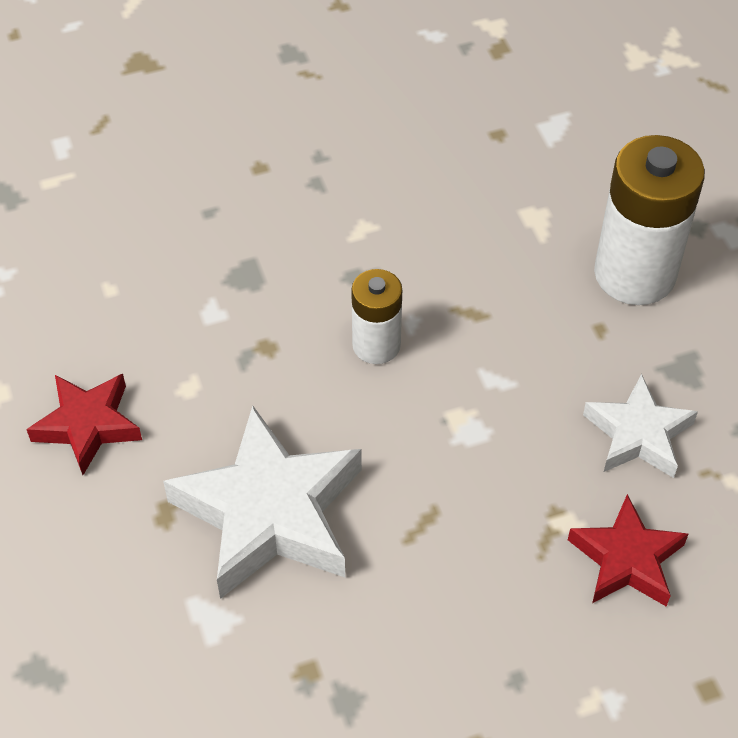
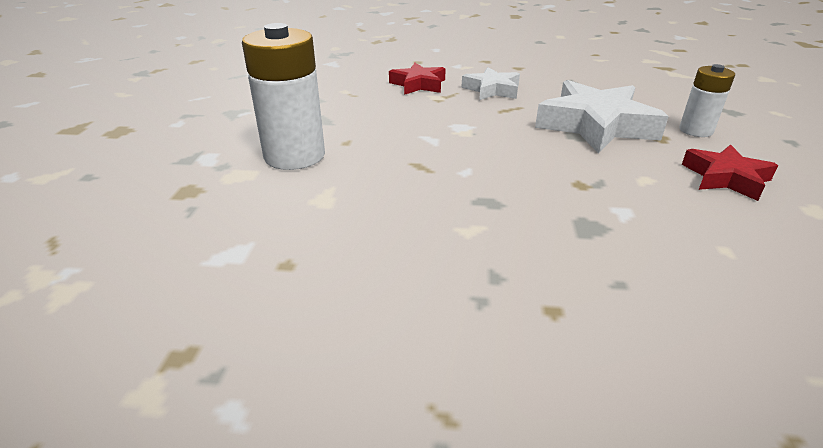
camera: 155 degrees left, 20 degrees down
(376, 345) = (498, 166): white battery -> white battery (695, 130)
(638, 434) = (372, 108): white star -> white star (492, 90)

